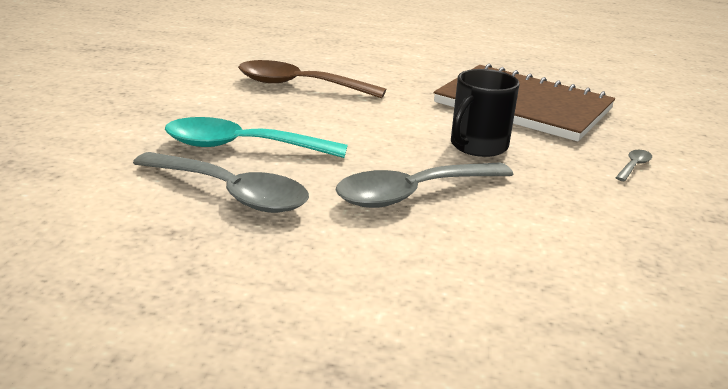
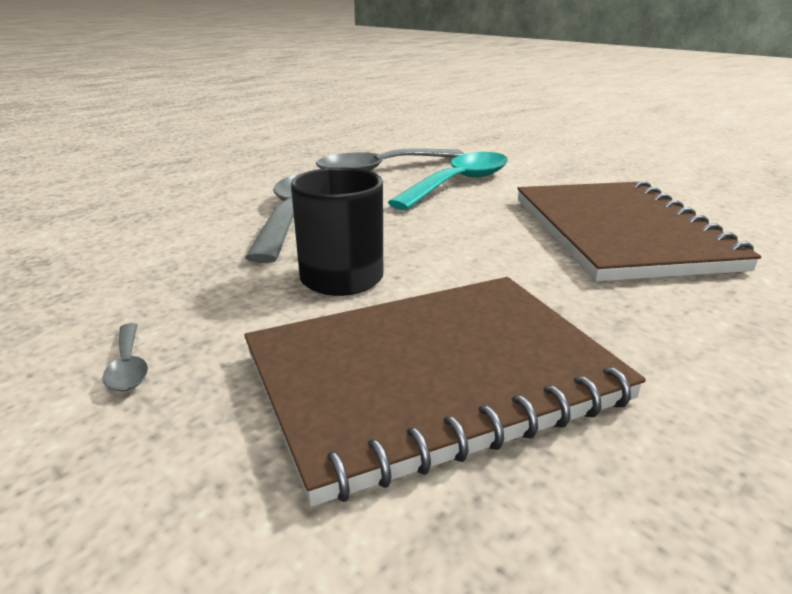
camera: 125 degrees right, 0 degrees up
(300, 85) = (619, 233): brown spoon -> brown notebook

